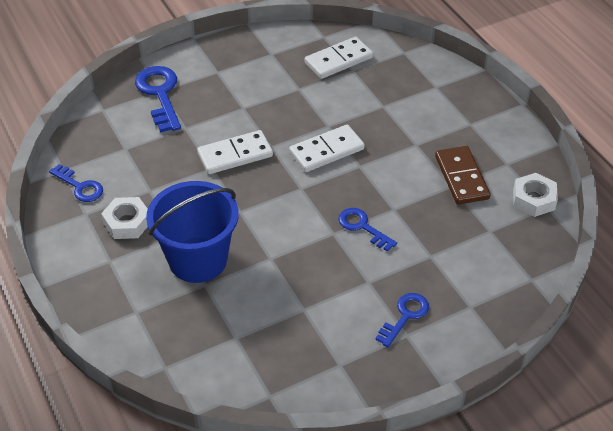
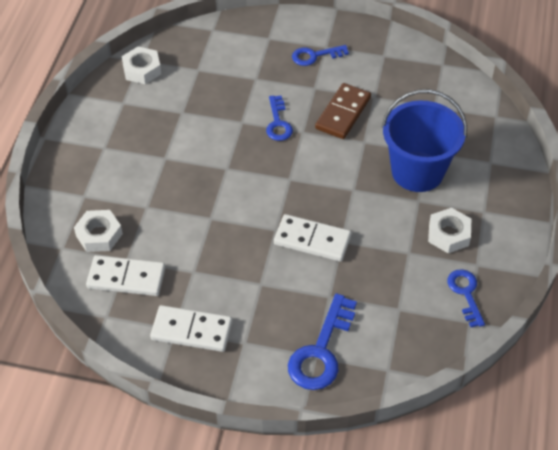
camera: 140 degrees left, 5 degrees up
(326, 151) = (237, 196): white domino -> white domino (191, 331)
(391, 72) = (99, 235): none -> white nut
(461, 177) = (167, 113): brown domino -> brown domino (343, 113)

